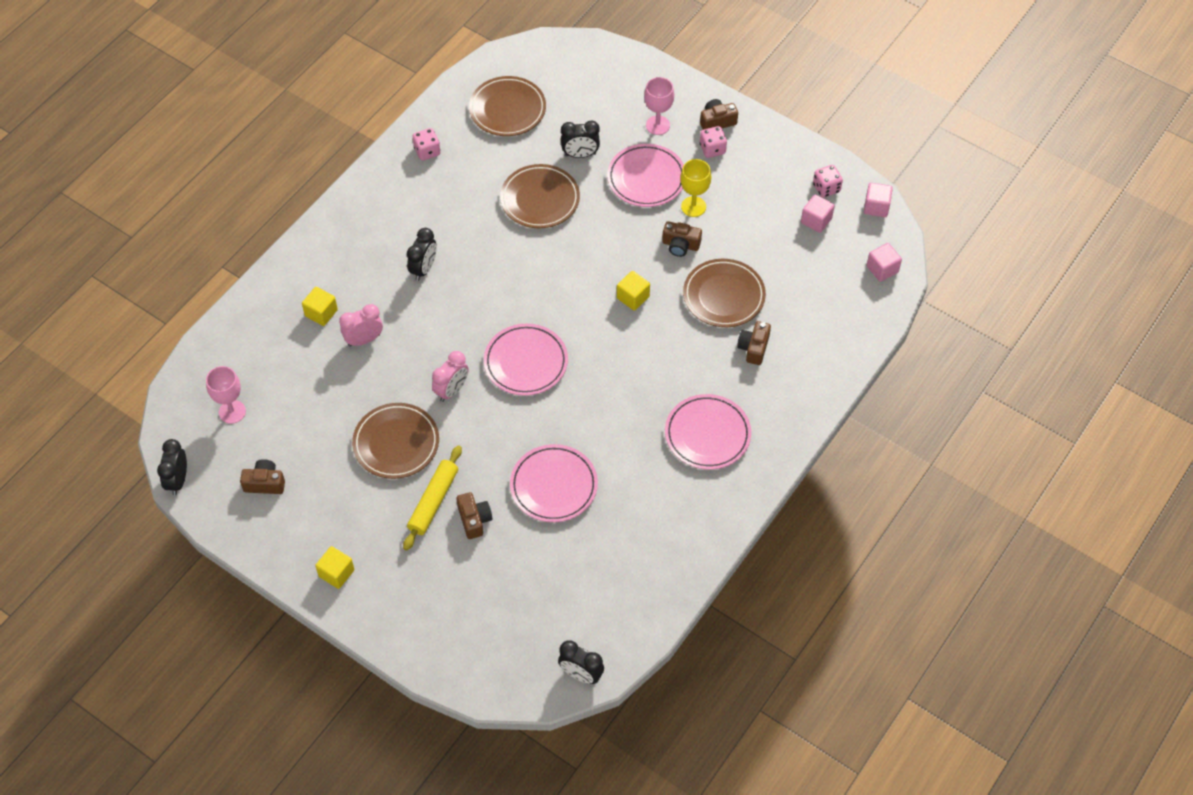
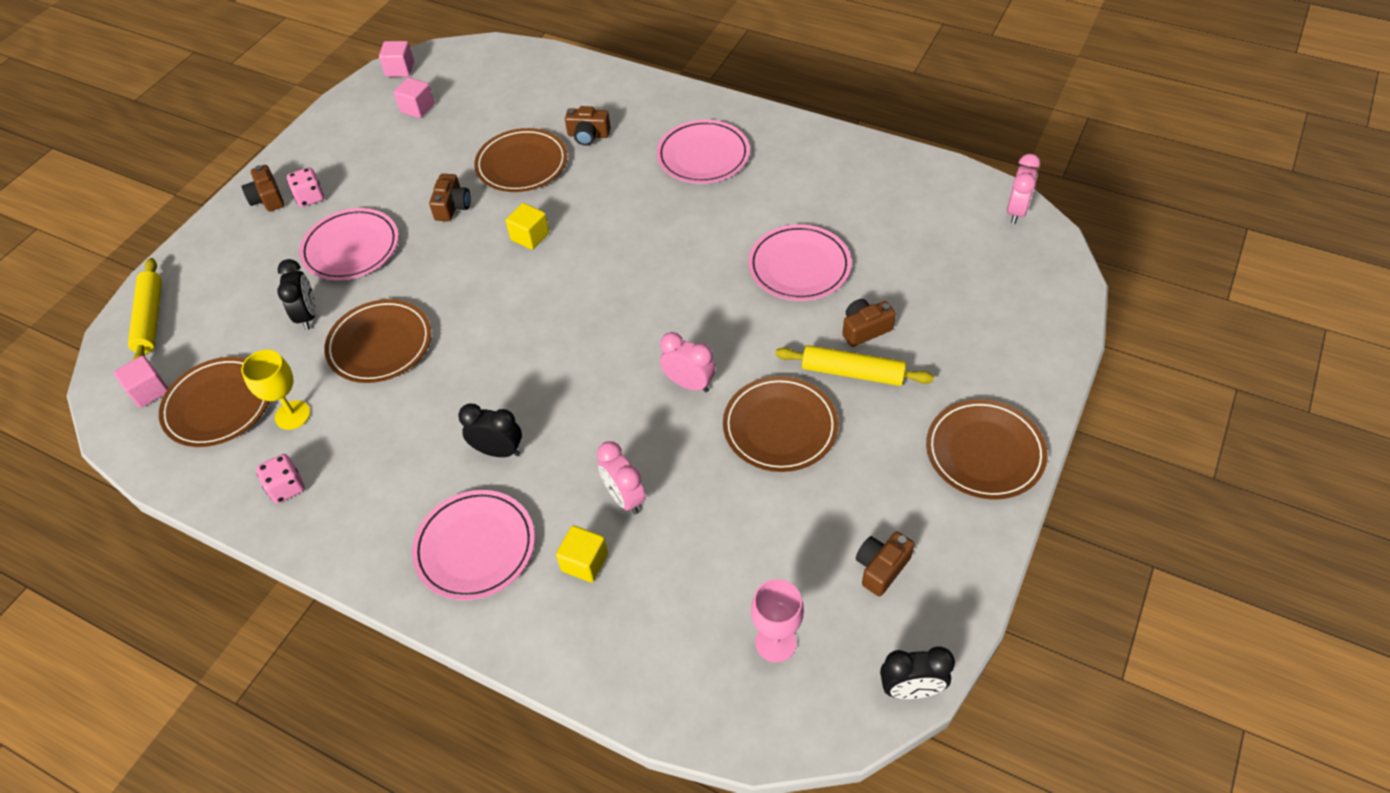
camera: 95 degrees left, 5 degrees down
(265, 483) = (881, 568): brown camera -> brown camera turned 45 degrees clockwise
(336, 573) = (984, 452): yellow cube -> brown plate
(526, 362) = (635, 318): pink plate -> pink plate (475, 547)
(581, 674) = (1016, 211): black clock -> pink clock
(600, 63) = (150, 319): none -> yellow rolling pin
(657, 125) = (267, 249): pink goblet -> none
(693, 206) = (396, 203): yellow goblet -> yellow goblet (292, 415)
(826, 188) = (373, 105): pink dice -> none
(882, 269) = (480, 59): pink cube -> pink cube (149, 391)

